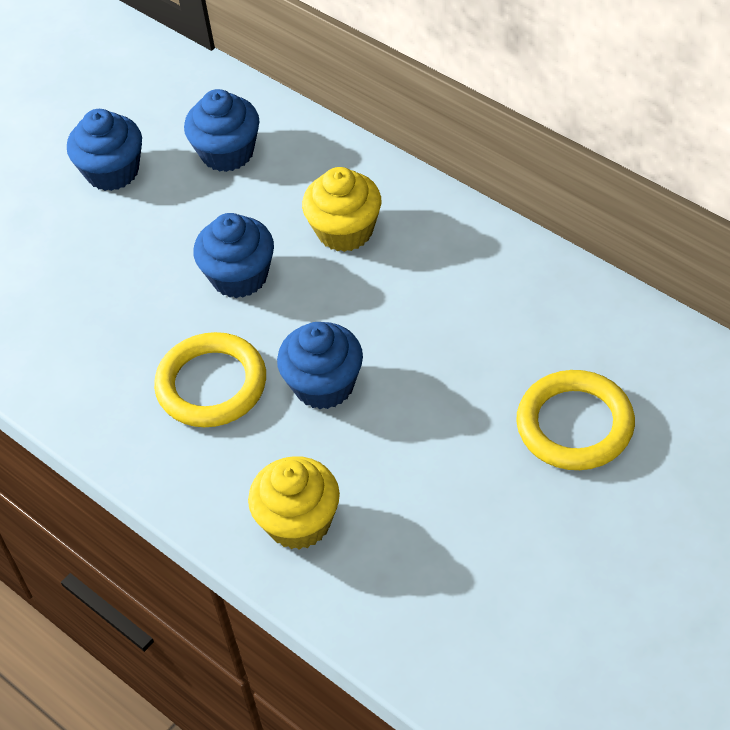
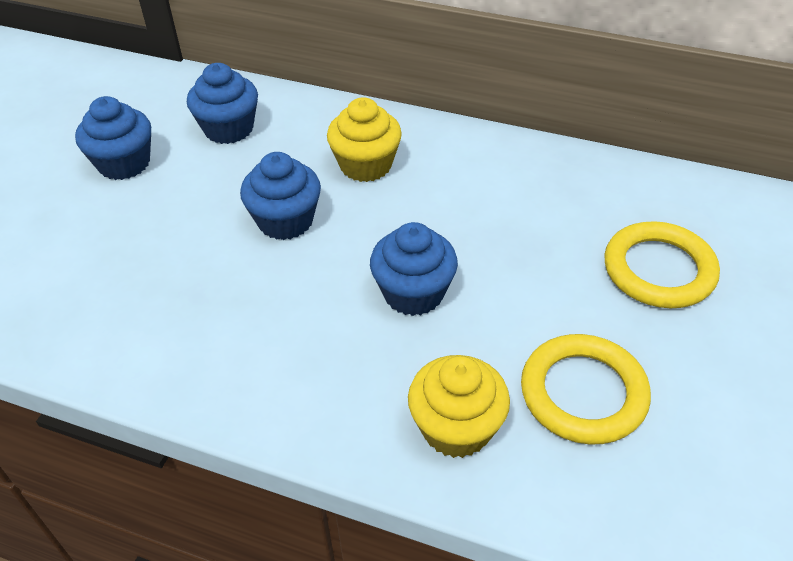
camera: 25 degrees left, 5 degrees down
(211, 385) = (302, 320): yellow ring -> yellow ring (583, 393)

